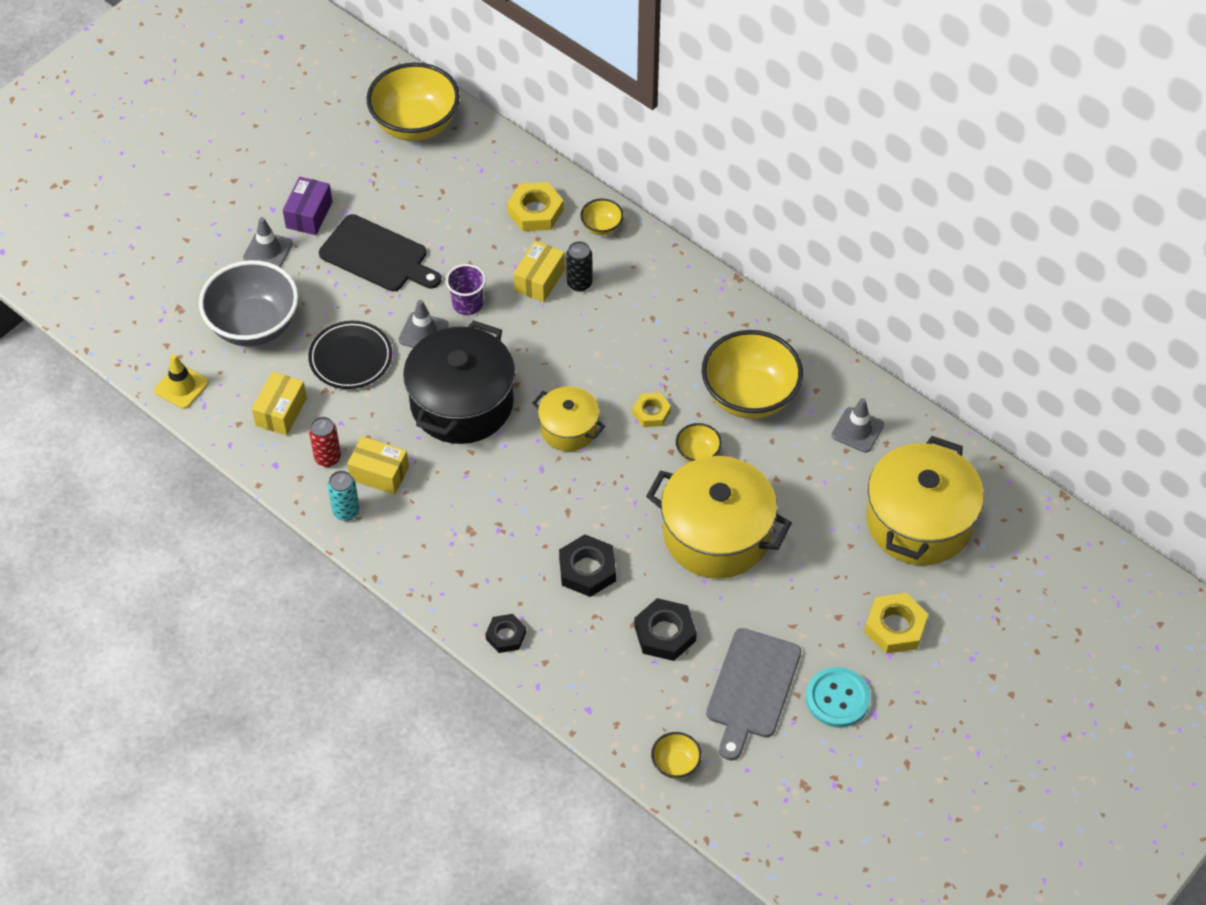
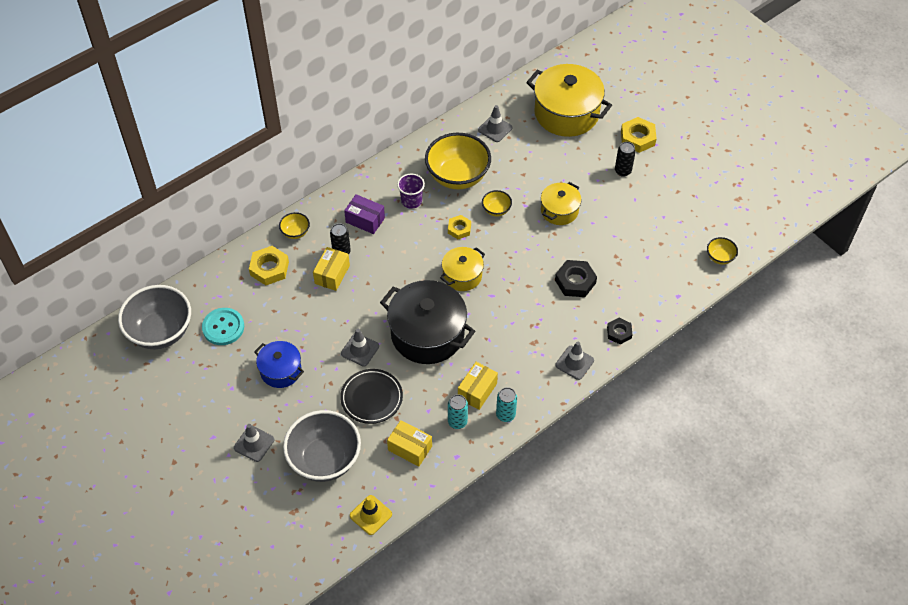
camera: 80 degrees left, 0 degrees up
(309, 215) = (227, 412): purple box -> purple box (365, 220)
(327, 458) = (457, 422): red can -> turquoise can
(377, 256) = (281, 371): black cutting board -> blue pot
(415, 124) = (160, 332): yellow bowl -> grey bowl
(444, 584) = (574, 363): none -> grey traffic cone
(467, 304) = (341, 320): purple cup -> purple cup (411, 201)
(539, 280) = (332, 274): yellow box -> yellow box turned 75 degrees clockwise
(665, 633) = (628, 248): black nut -> none
(716, 534) = (559, 211): yellow pot -> yellow pot, size x0.55
(752, 688) = (671, 212): grey cutting board -> none
(819, 612) = (623, 171): none -> black can
(837, 698) = (682, 173): turquoise button -> turquoise button (223, 327)

